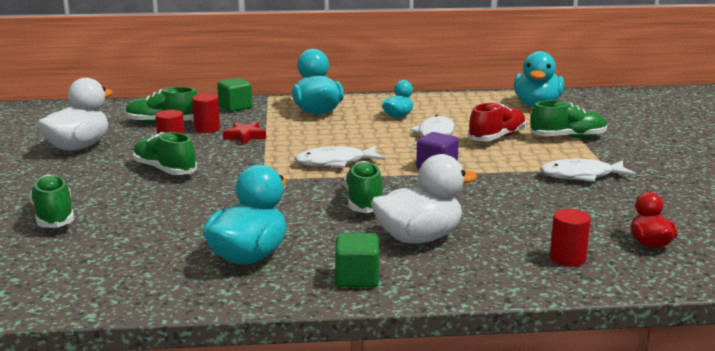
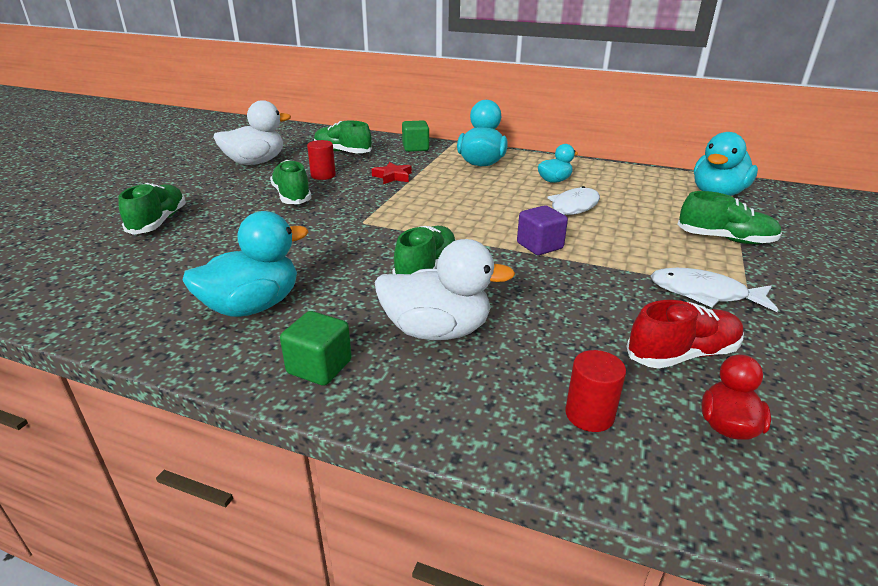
camera: 25 degrees right, 10 degrees up
(207, 129) = (370, 164): red cylinder -> none
(335, 162) = (443, 219): white fish -> none
(497, 137) = (639, 223): red shoe -> red shoe (682, 354)

